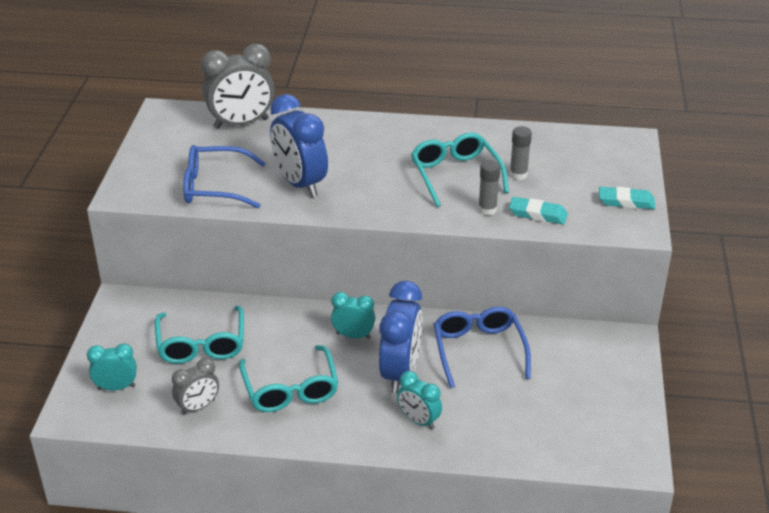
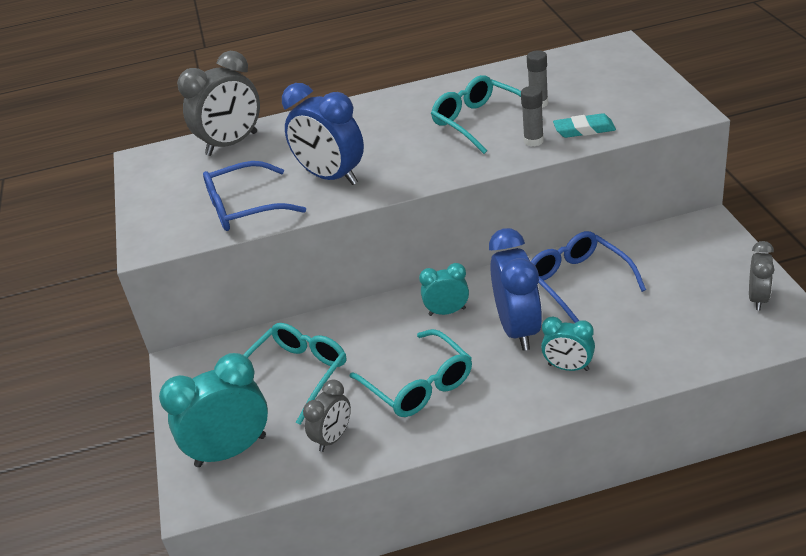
camera: 15 degrees left, 0 degrees up
(116, 387) = (231, 451): turquoise clock -> turquoise clock, size x1.77
(201, 344) = (296, 375): turquoise glasses -> turquoise glasses turned 120 degrees counterclockwise
(621, 422) = (758, 299): none -> grey clock
(626, 202) = (655, 94): turquoise eraser -> none

